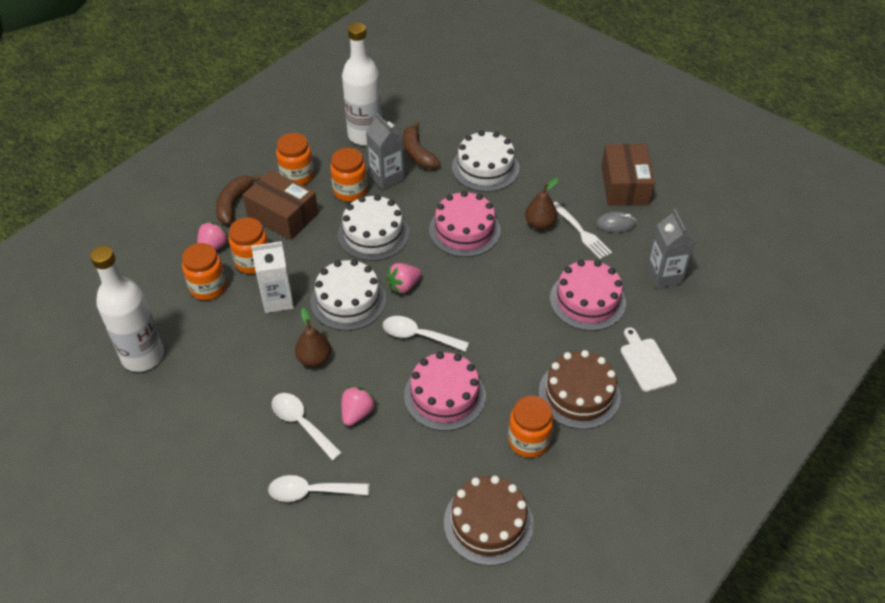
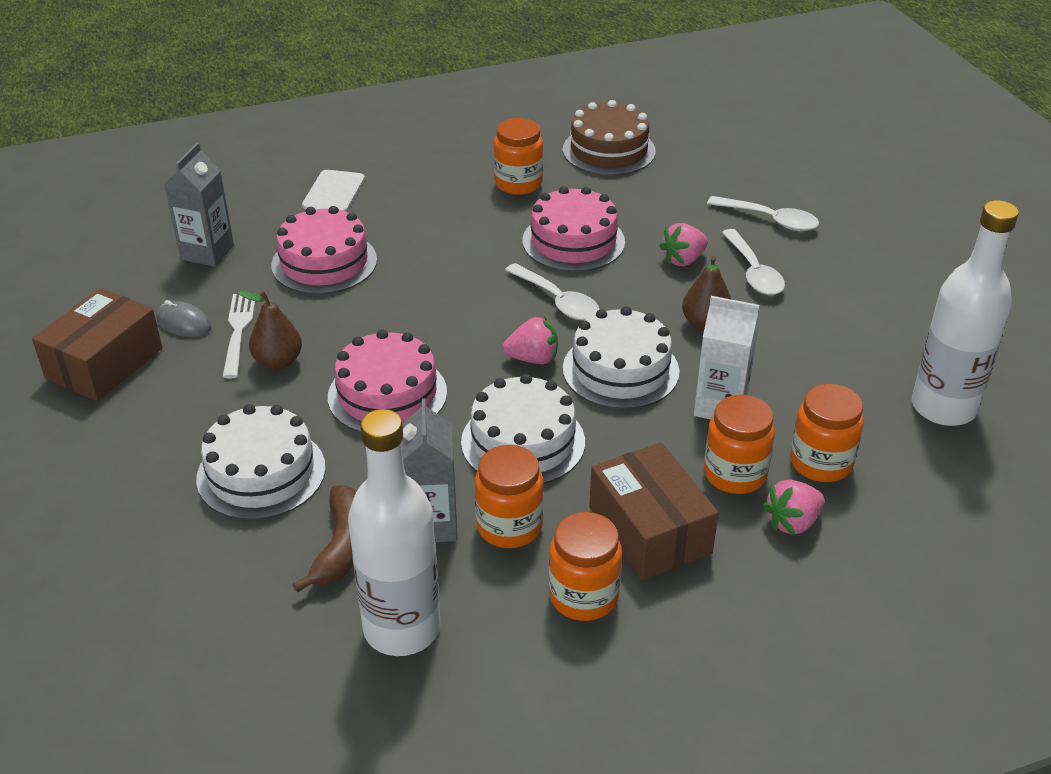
camera: 150 degrees left, 10 degrees down
(234, 203) = (726, 588): brown banana -> none
(579, 394) = (430, 196): brown cake -> none

